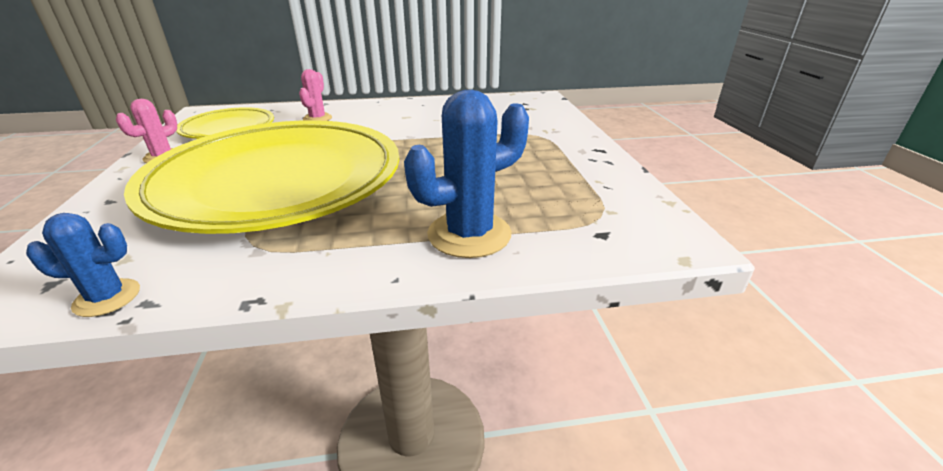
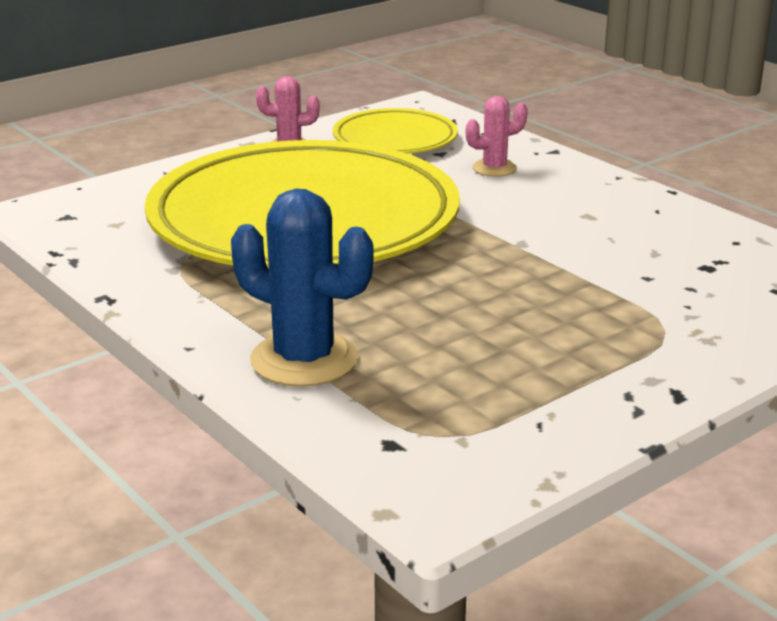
camera: 60 degrees right, 5 degrees down
(107, 298) = (67, 244): blue cactus -> none

